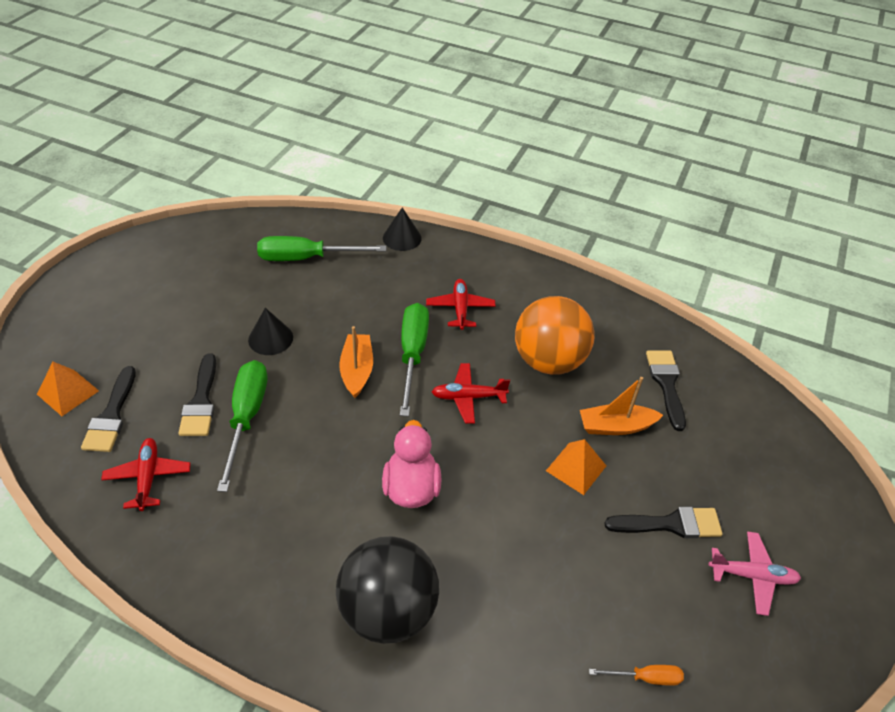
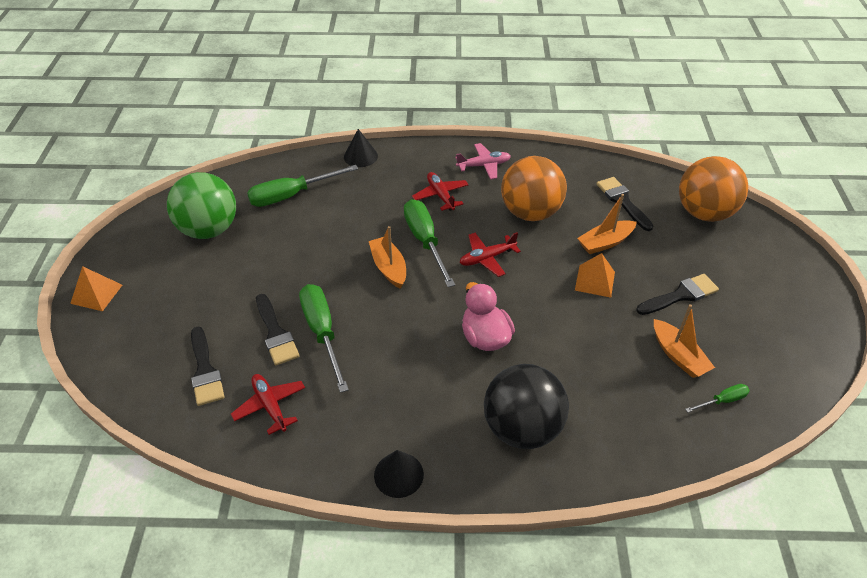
camera: 20 degrees left, 0 degrees up
(68, 392) = (153, 366): orange pyramid -> orange pyramid (96, 294)
(206, 268) = (209, 230): none -> green ball
(270, 338) = (302, 266): black cone -> black cone (398, 474)
(623, 598) = (678, 355): none -> orange boat
(645, 677) = (722, 401): orange screwdriver -> green screwdriver
(752, 576) = (752, 309): pink plane -> pink plane (484, 165)
(761, 432) = (704, 213): none -> orange ball

